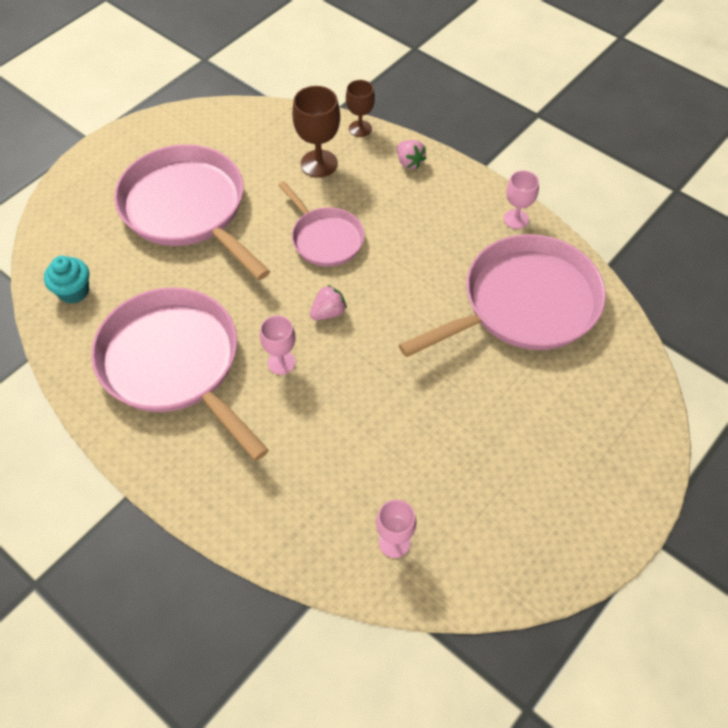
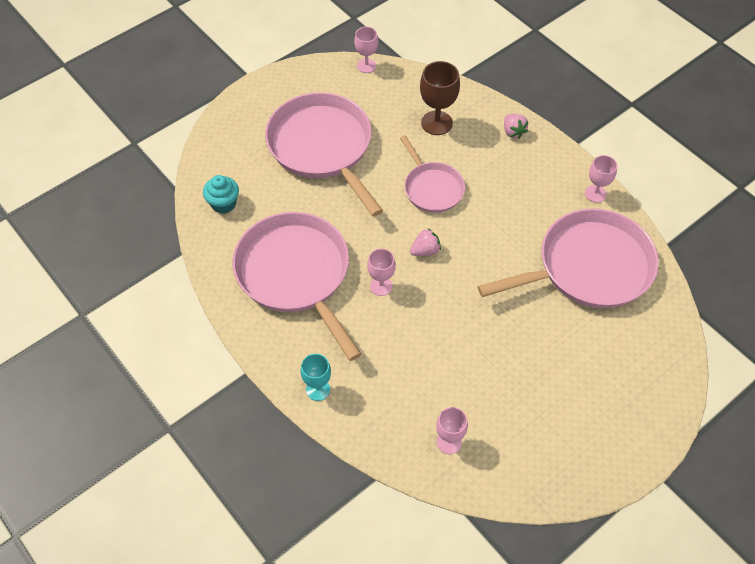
camera: 10 degrees right, 0 degrees up
(221, 503) = (318, 389): none -> turquoise goblet
(227, 110) = (366, 66): none -> pink goblet
(360, 128) = (476, 96): brown goblet -> none

